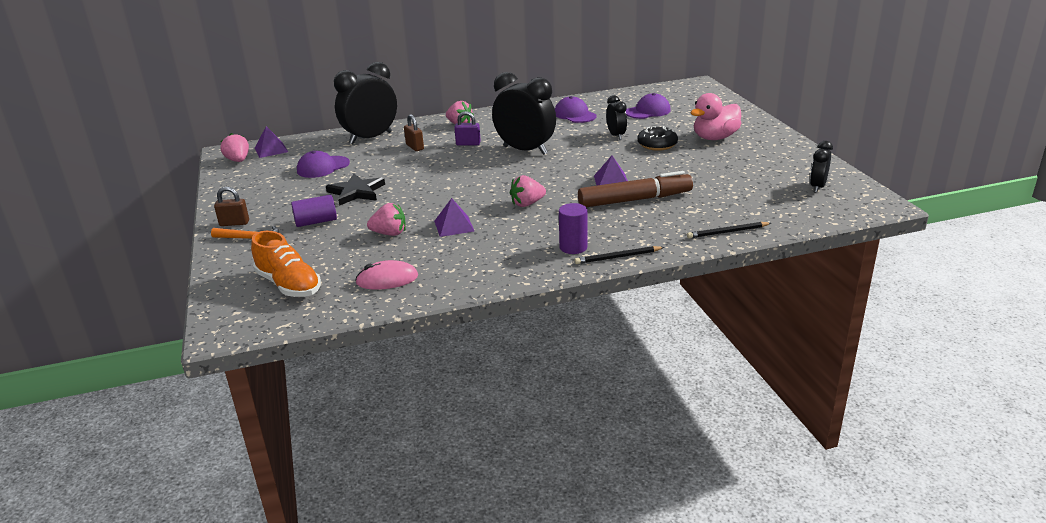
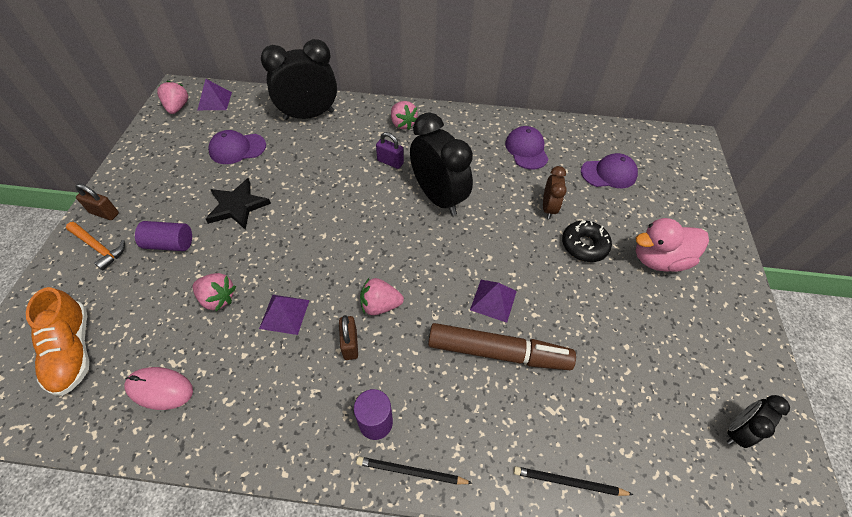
camera: 20 degrees right, 25 degrees up
(415, 147) = (338, 147): brown padlock -> brown padlock (350, 344)
(616, 135) = (548, 208): black clock -> brown clock

